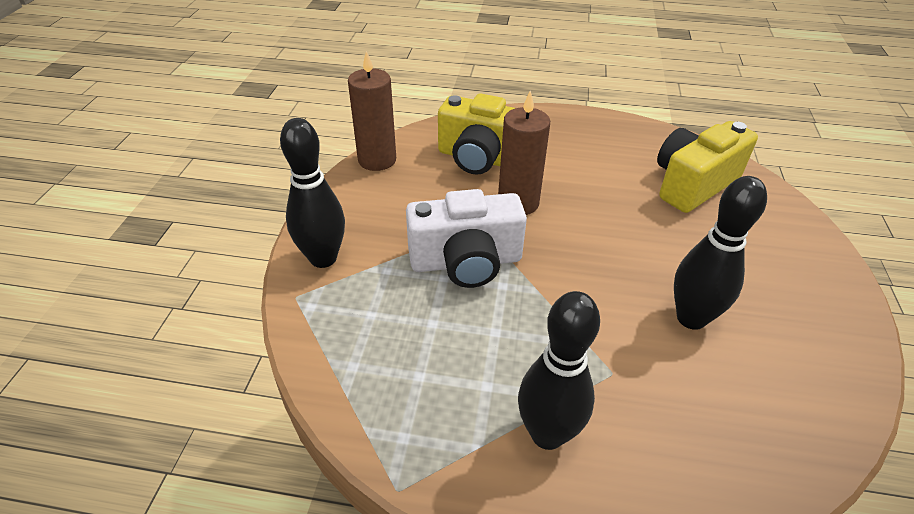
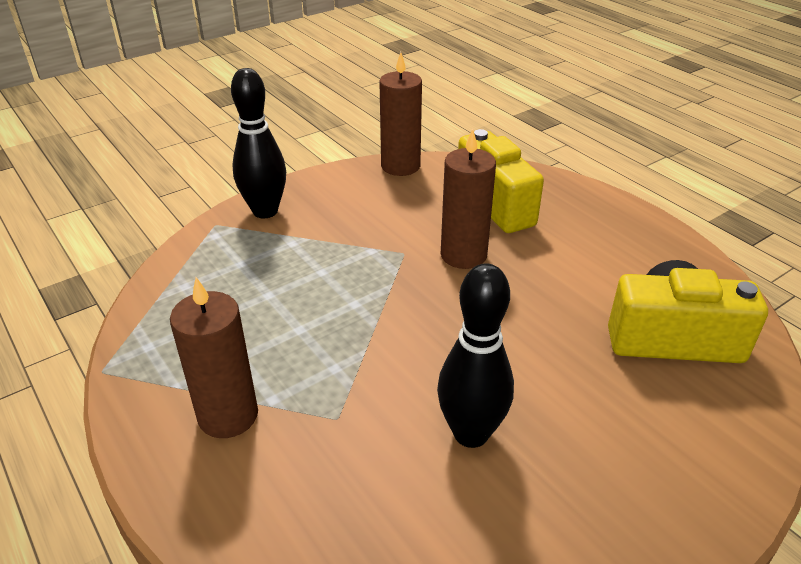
camera: 45 degrees right, 5 degrees down
(466, 262) = (353, 271): white camera -> none
(547, 434) = (228, 415): black bowling pin -> brown candle

